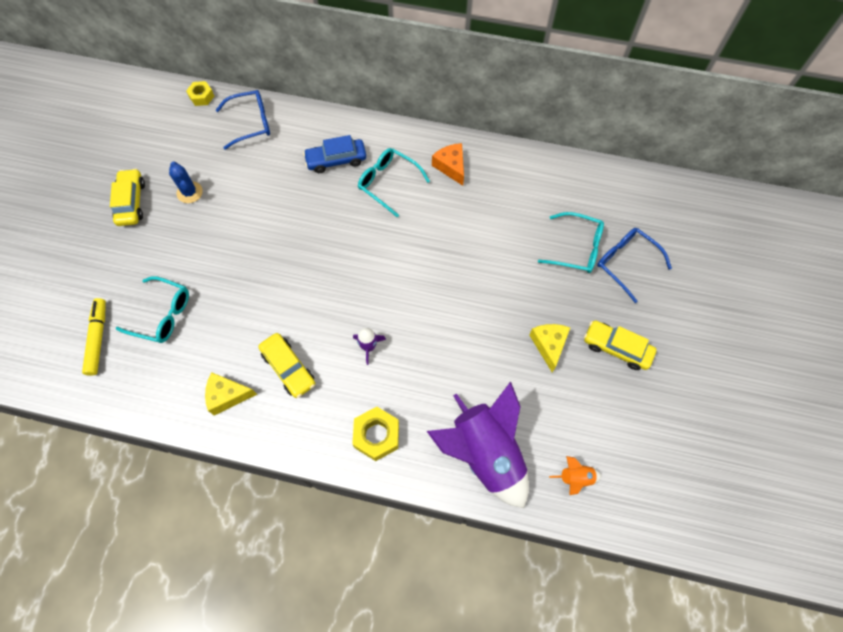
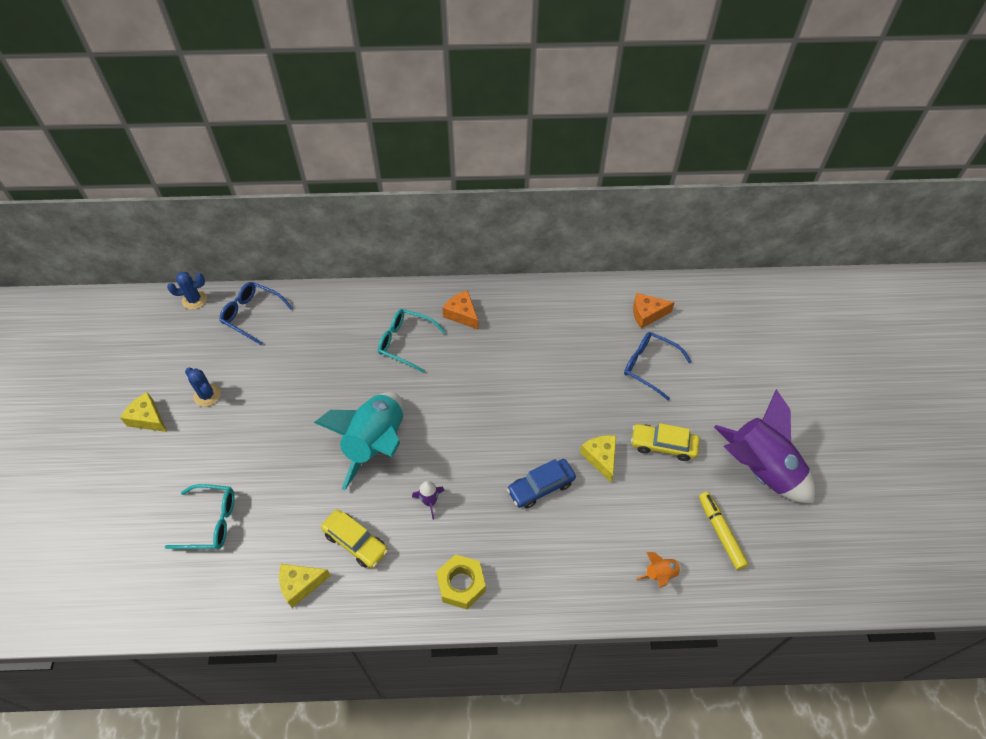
camera: 15 degrees left, 10 degrees down
(98, 338) = (148, 562): yellow marker -> yellow marker (720, 532)
(131, 202) = (148, 418): yellow car -> yellow cheese
(202, 97) = (194, 300): yellow nut -> blue cactus
(251, 123) = (252, 315): blue glasses -> blue glasses turned 120 degrees counterclockwise
(333, 277) = (376, 444): none -> turquoise rocket
(336, 160) = (348, 332): blue car -> blue car (541, 487)
(484, 453) = (569, 574): purple rocket -> purple rocket (759, 469)
(576, 248) = (601, 363): turquoise glasses -> none
(639, 208) = (647, 314): none -> orange cheese

